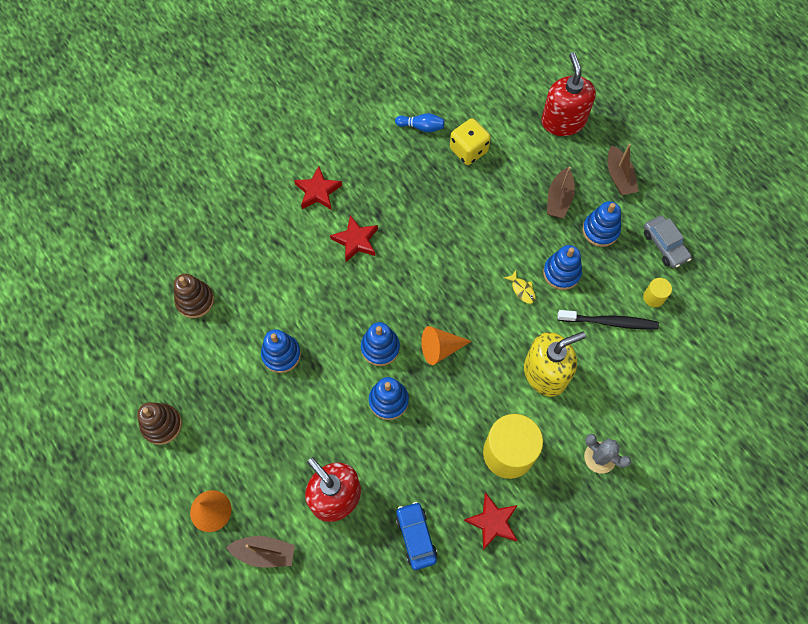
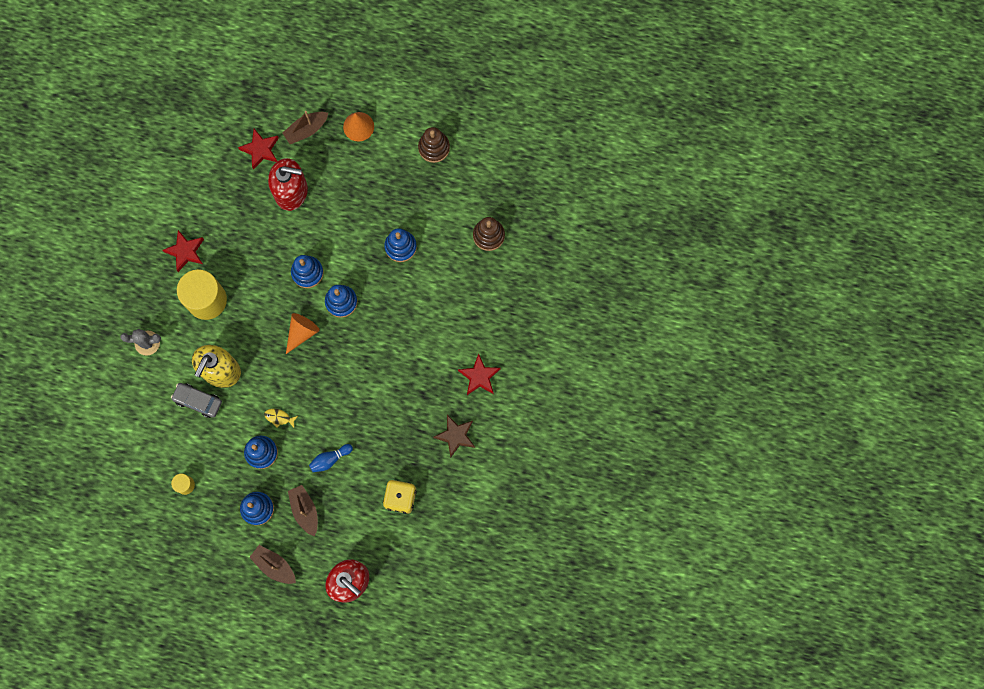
camera: 140 degrees right, 10 degrees up
(356, 241) = (421, 362): red star -> red star (260, 150)
(380, 162) = (456, 436): none -> brown star
(416, 537) = (225, 207): blue car -> none
(421, 127) = (451, 489): blue bowling pin -> blue bowling pin (330, 459)
(609, 322) = (203, 441): black toothbrush -> none
(665, 245) = (204, 533): grey car -> grey car (198, 401)

